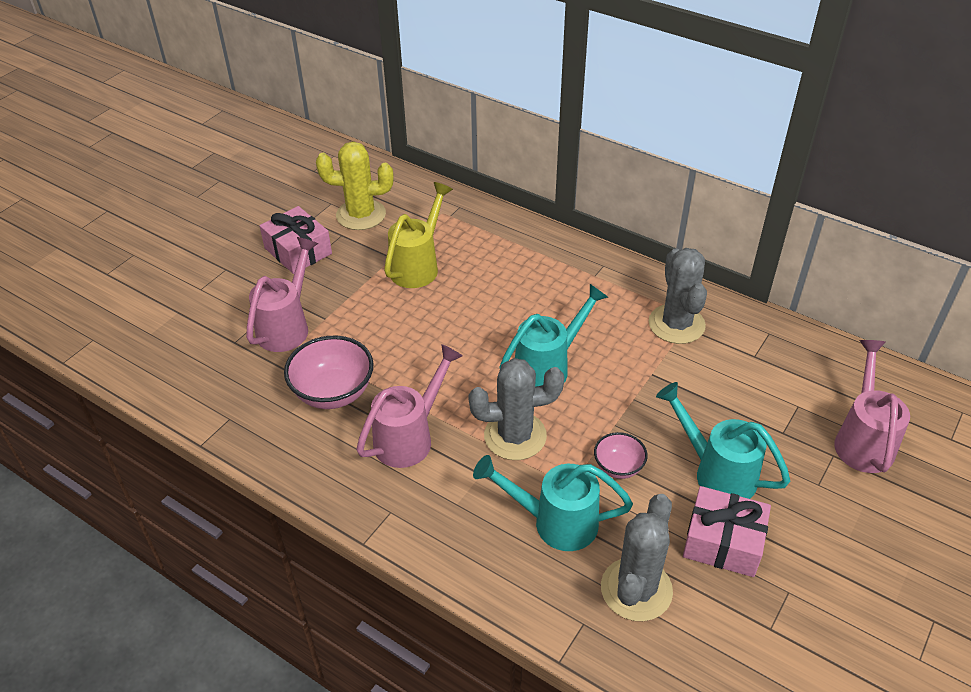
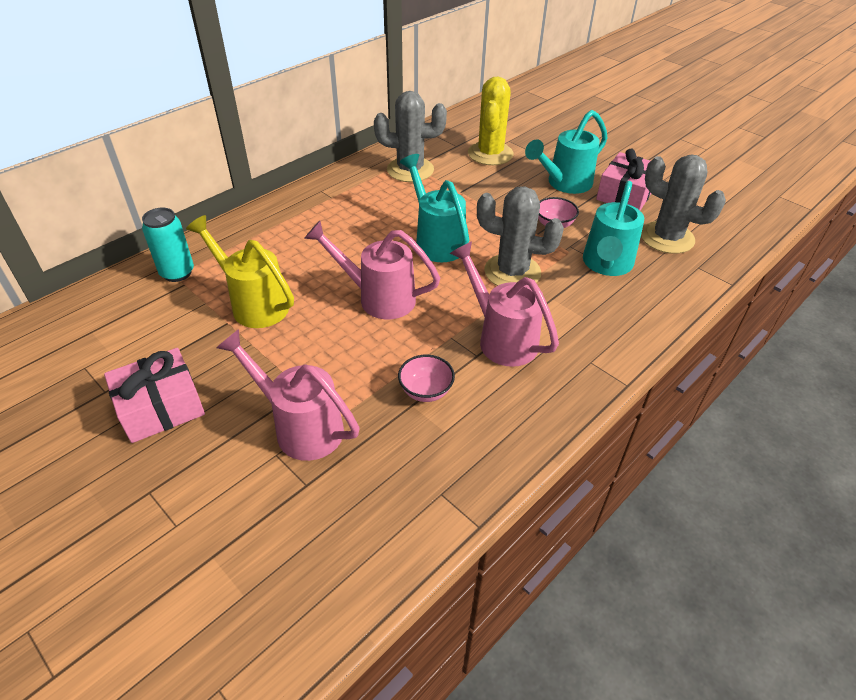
camera: 80 degrees left, 0 degrees up
(333, 393) = (426, 391): pink bowl -> pink bowl, size x0.56
(361, 215) = (130, 341): yellow cactus -> yellow cactus (490, 154)
(445, 213) = (177, 273): none -> turquoise can
(515, 436) = (512, 272): grey cactus -> grey cactus turned 75 degrees counterclockwise
(863, 439) = (543, 126): pink watering can -> pink watering can (377, 297)

